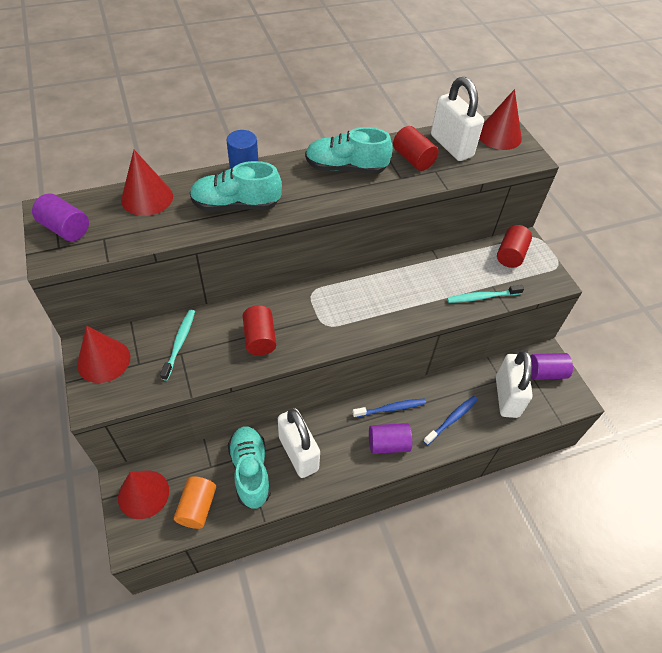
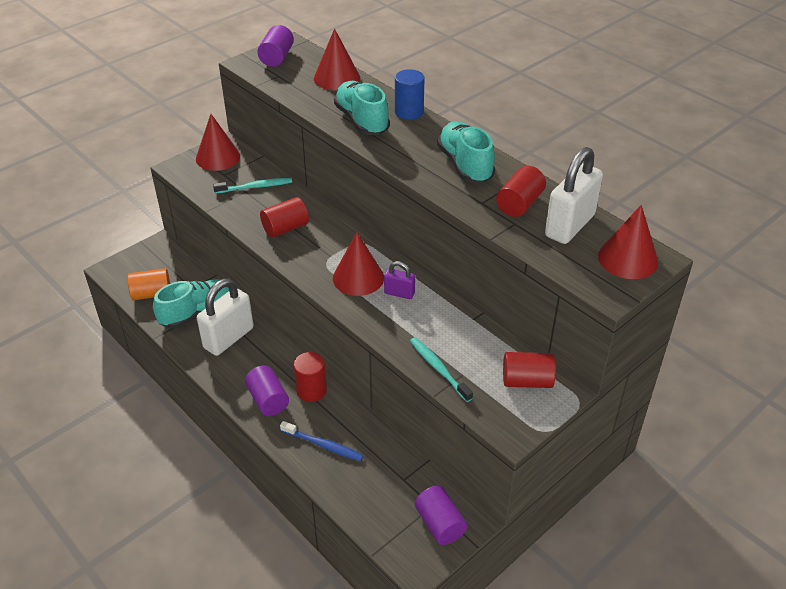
camera: 70 degrees right, 10 degrees down
(143, 494) = (152, 260): red cone -> red cone (358, 277)
(389, 290) = (399, 293): none -> purple padlock
(391, 408) = (311, 390): blue toothbrush -> red cylinder
(506, 396) = (381, 490): white padlock -> none

